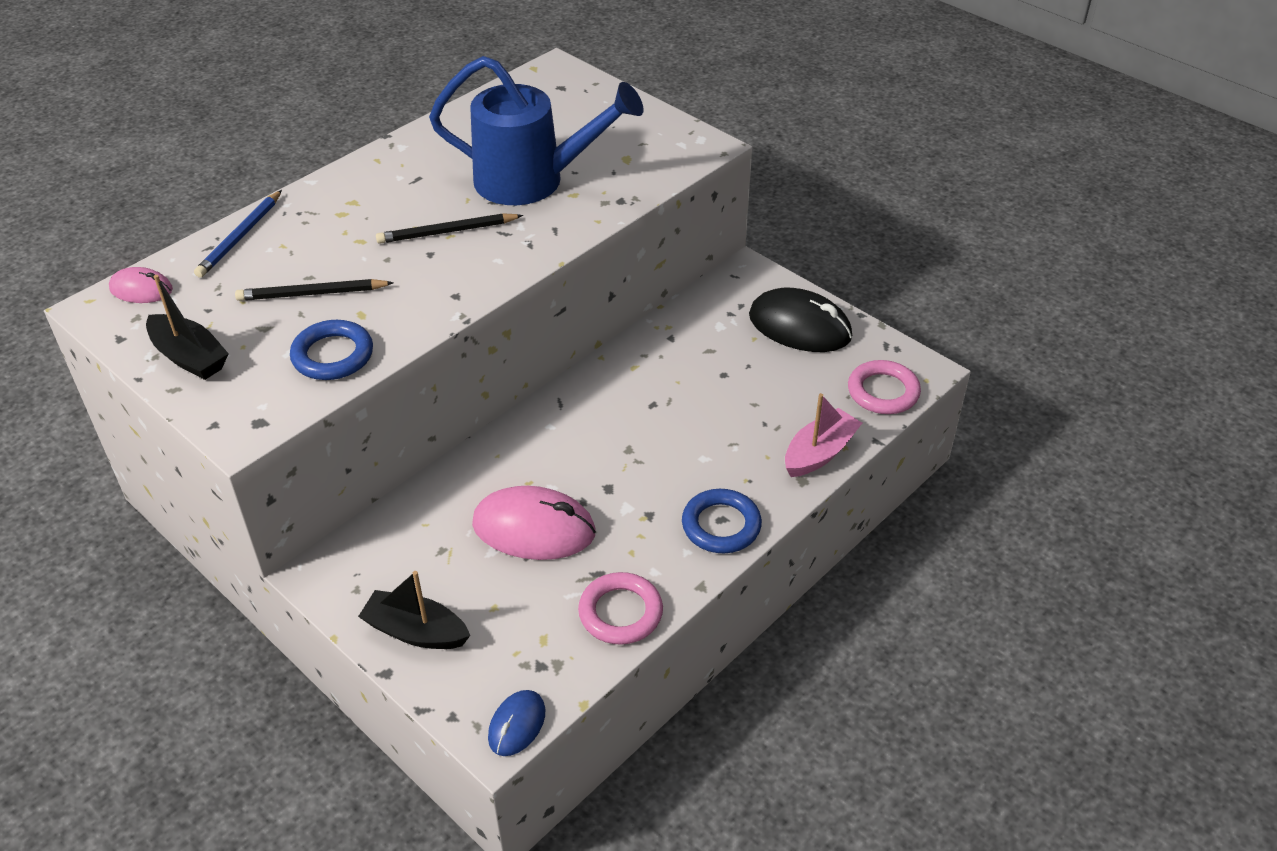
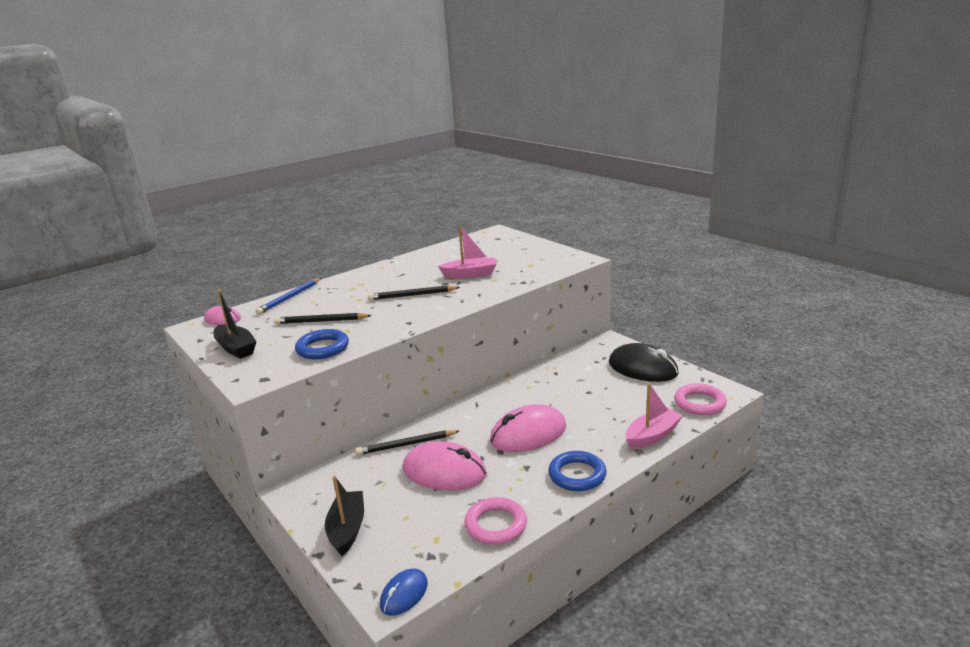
camera: 10 degrees right, 20 degrees down
(416, 631) = (347, 529): black boat -> black boat turned 60 degrees clockwise
(468, 482) = (406, 444): none -> black pencil
(532, 181) = (470, 274): blue watering can -> pink boat
(644, 456) = (528, 434): none -> pink mouse

